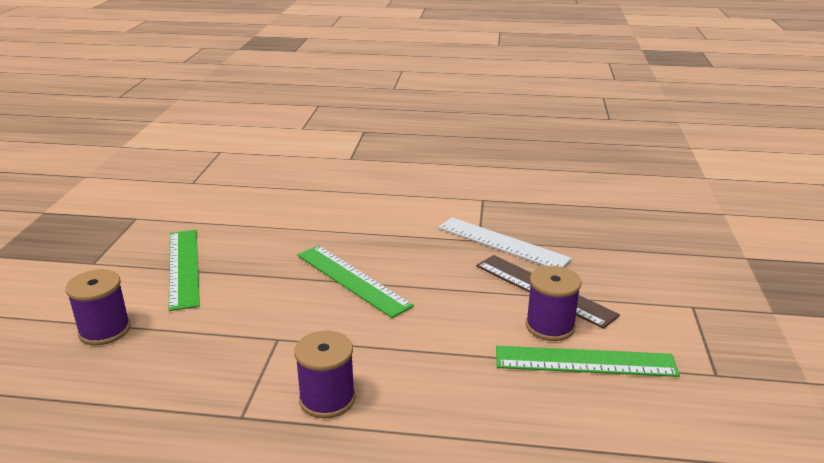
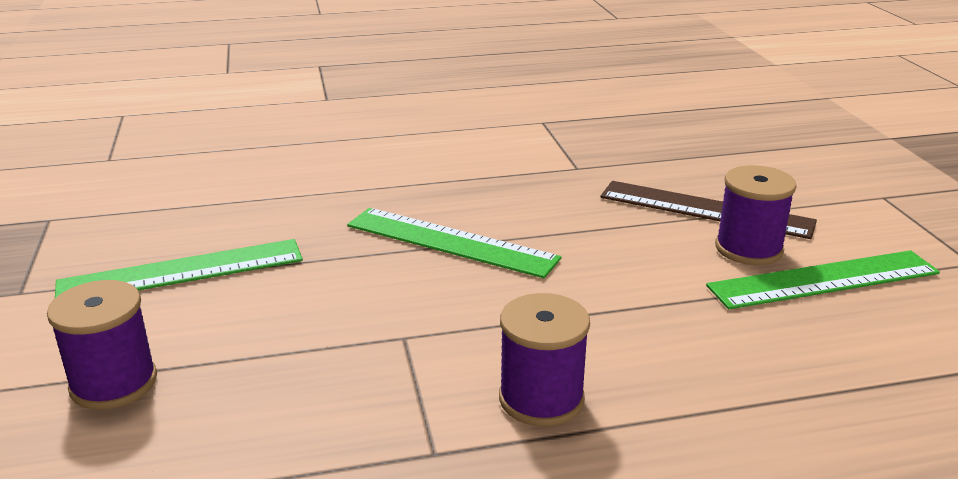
camera: 20 degrees left, 0 degrees up
(183, 267) = (182, 271): green ruler -> green ruler turned 75 degrees counterclockwise
(502, 243) = (610, 166): white ruler -> none

